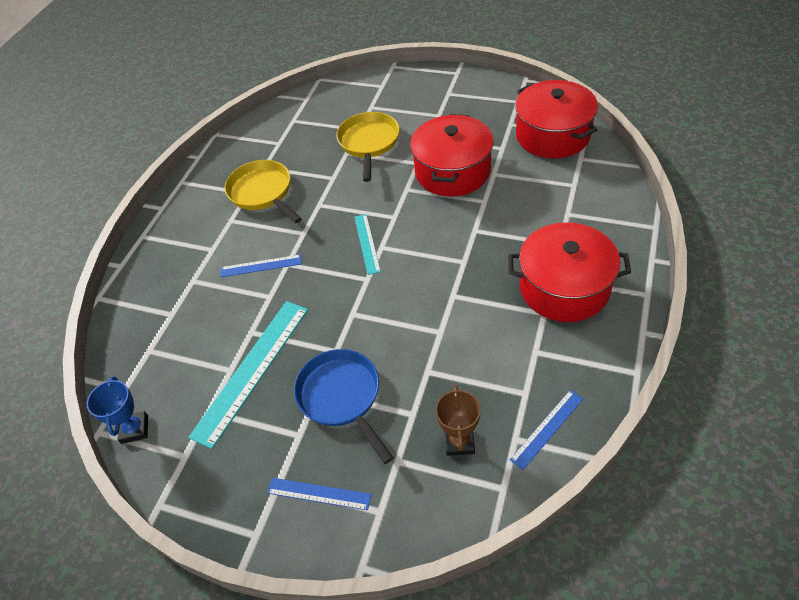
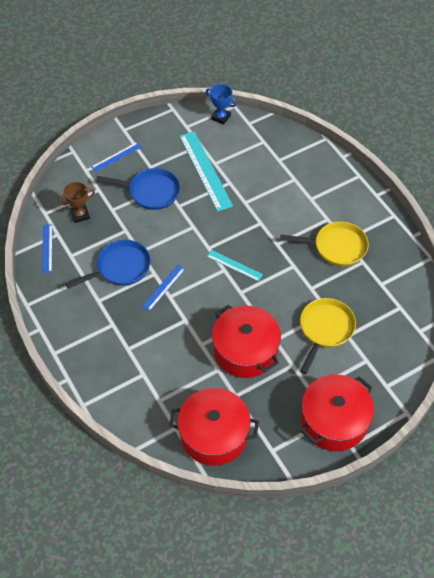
camera: 125 degrees right, 5 degrees up
(261, 266) = (272, 211): blue ruler -> blue ruler (163, 287)
(369, 143) = (325, 329): yellow pan -> yellow pan turned 105 degrees counterclockwise
(459, 442) = (80, 215): brown trophy -> brown trophy turned 60 degrees counterclockwise
(482, 330) = (120, 268): none -> blue pan
(564, 287) = (101, 323): red pot -> red pot (334, 421)

